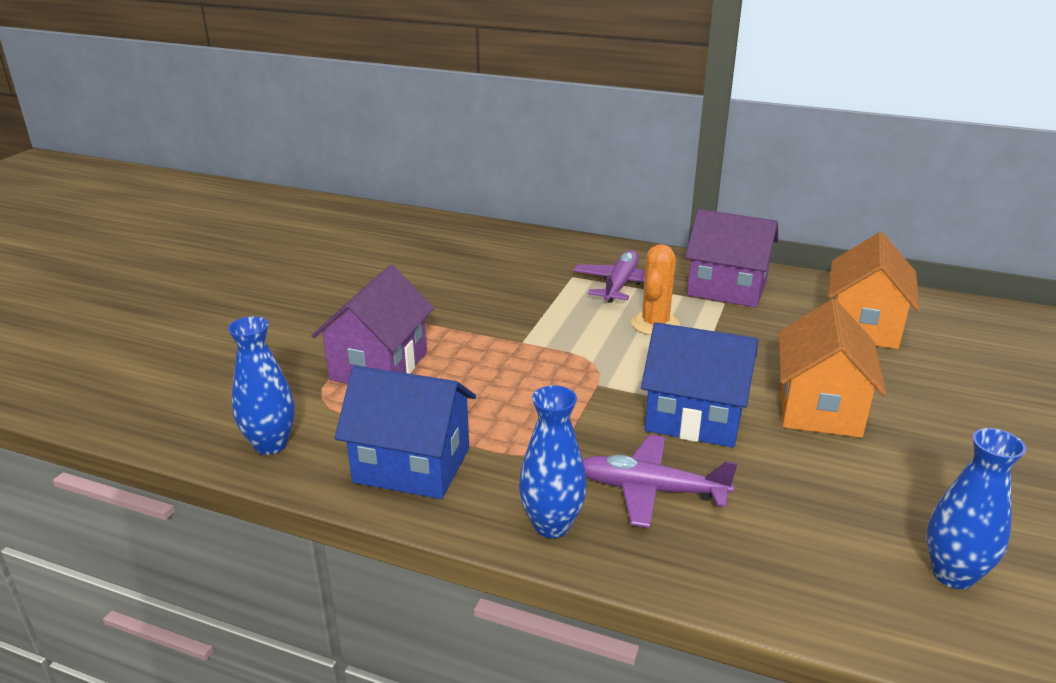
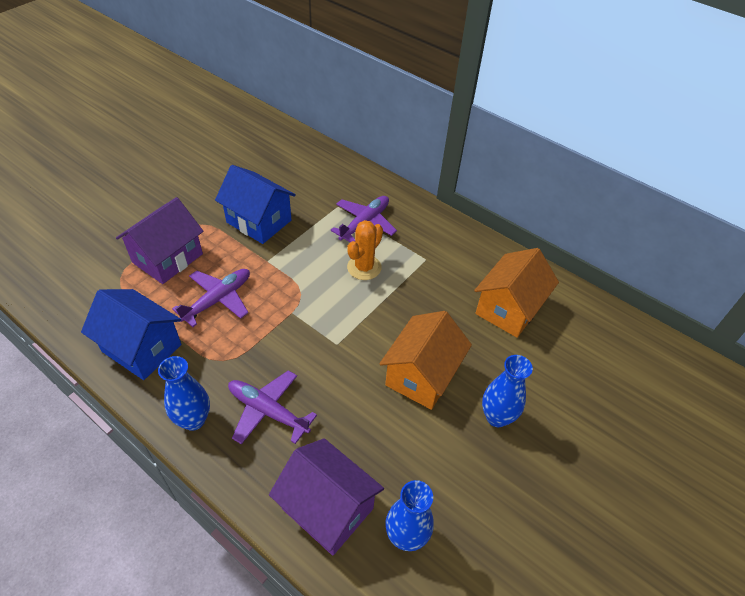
camera: 15 degrees right, 20 degrees up
(270, 444) = (73, 307): blue vase -> blue vase (497, 417)
(485, 392) = (218, 300): none -> purple plane
(694, 417) = (334, 359): blue house -> blue house (259, 221)
(727, 288) = (437, 246): purple house -> purple house (327, 508)

